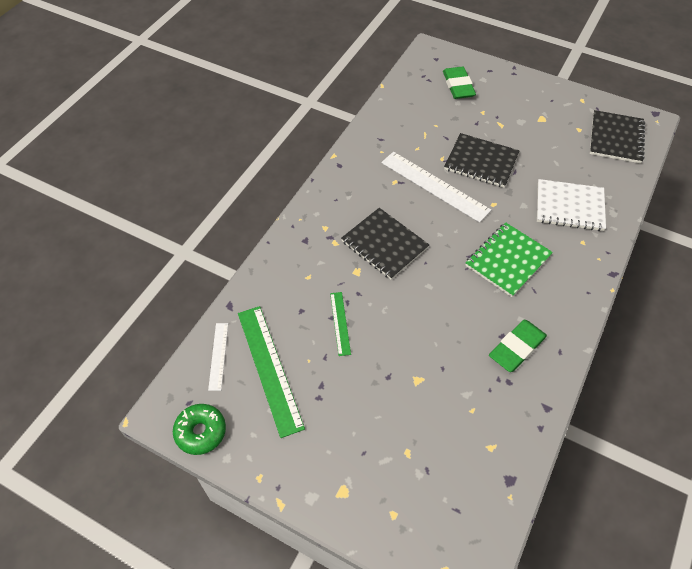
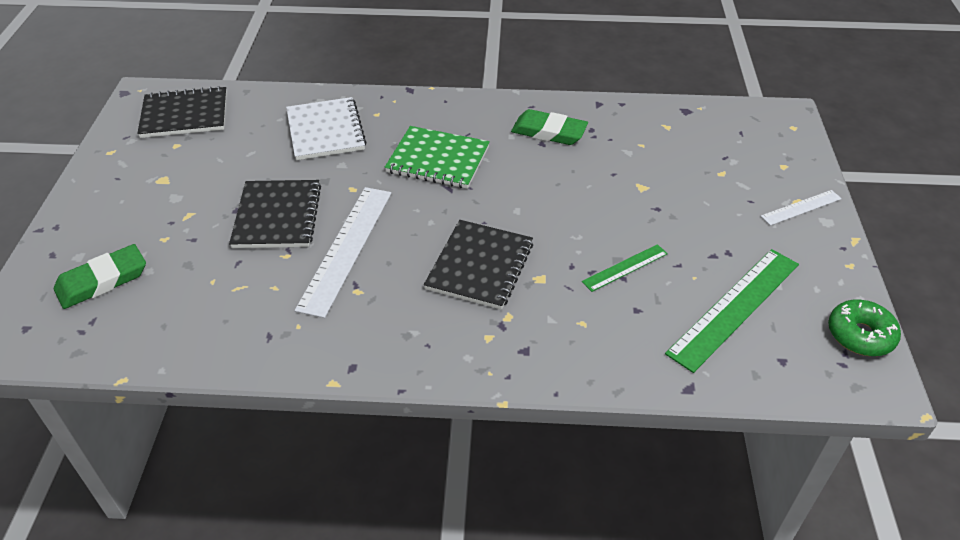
camera: 115 degrees left, 10 degrees down
(218, 356) = (764, 364): white ruler -> white ruler (801, 207)

